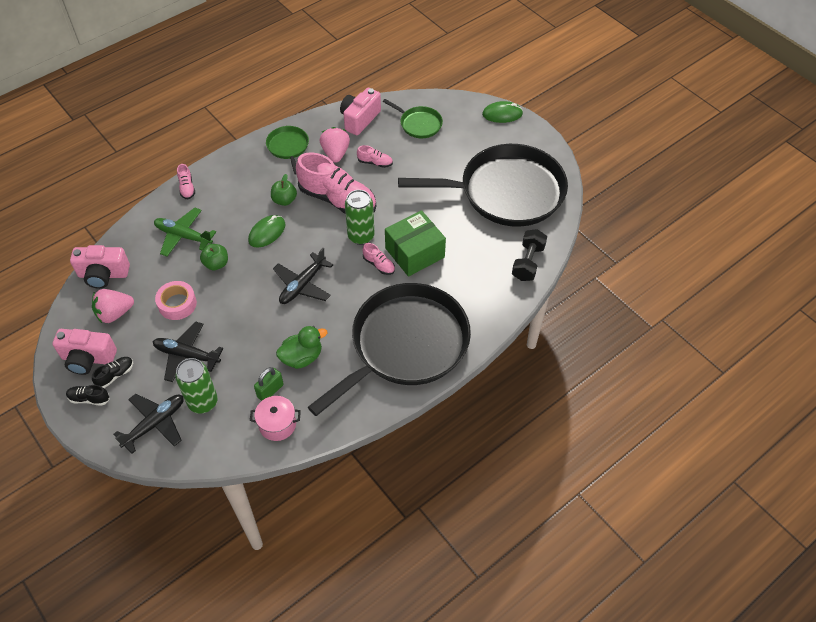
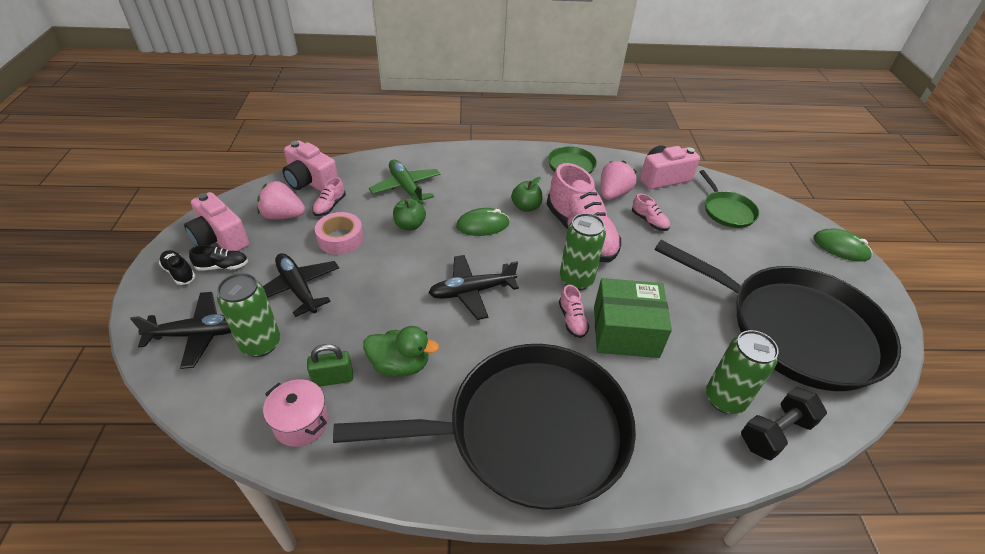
camera: 35 degrees right, 10 degrees down
(187, 188) = (448, 154): pink shoe -> pink shoe (329, 206)
(493, 260) = (724, 399): none -> green can

